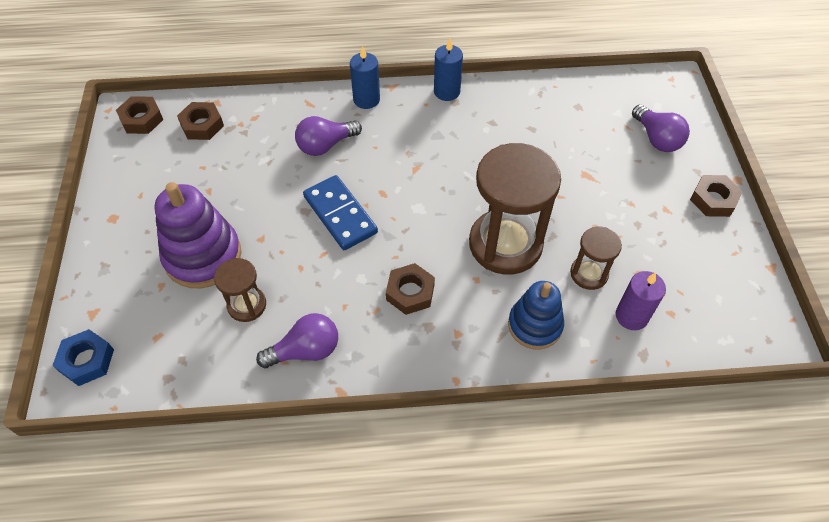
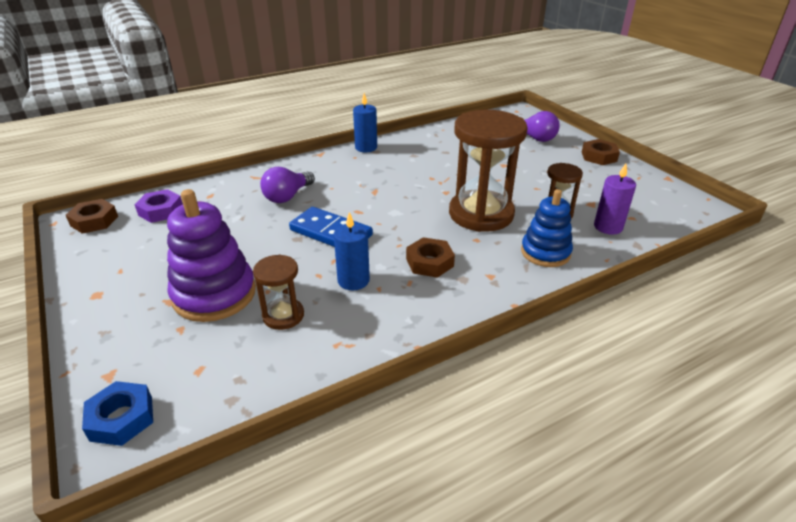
camera: 25 degrees left, 20 degrees down
(202, 125) = (161, 211): brown nut -> purple nut
(305, 350) = (365, 329): purple light bulb -> none
(366, 99) = (304, 165): blue candle -> blue candle (353, 280)

